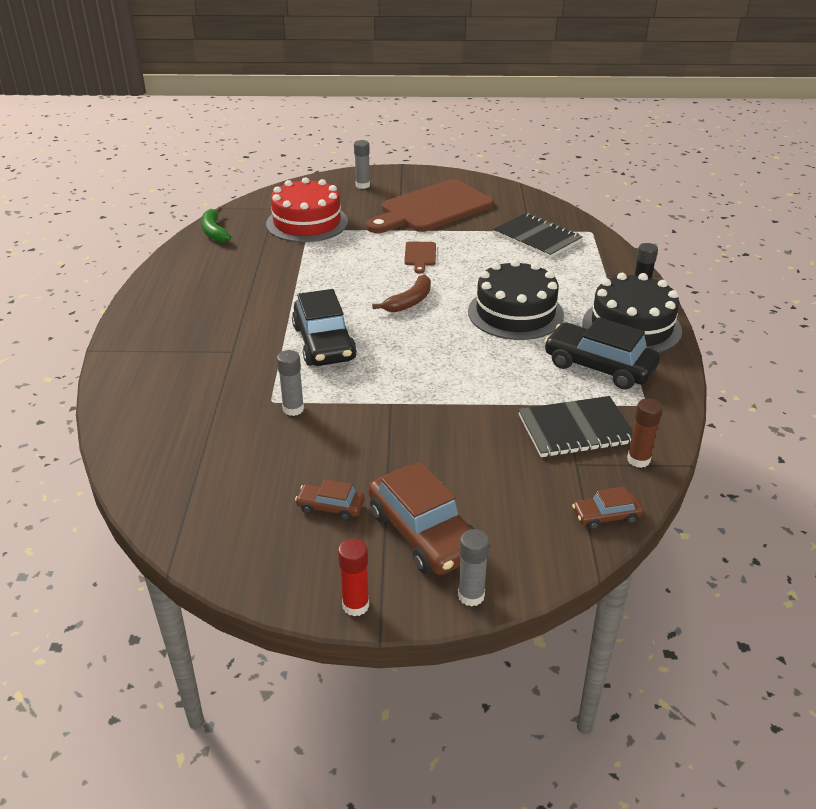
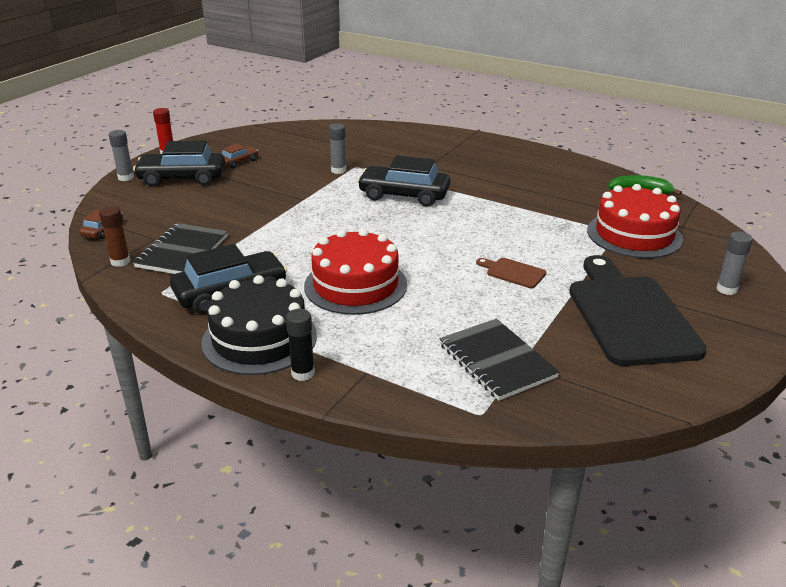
camera: 120 degrees right, 5 degrees down
(409, 301) = (429, 242): brown banana -> none
(423, 533) = (182, 178): brown car -> black car
(432, 208) = (629, 315): brown cutting board -> black cutting board
(515, 313) = (355, 285): black cake -> red cake
(537, 238) = (497, 361): black notebook -> black notebook turned 75 degrees clockwise

